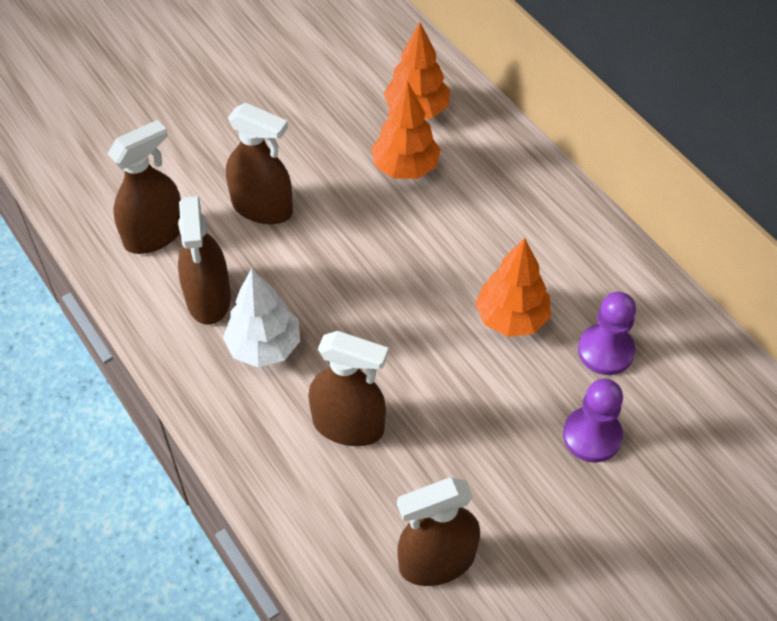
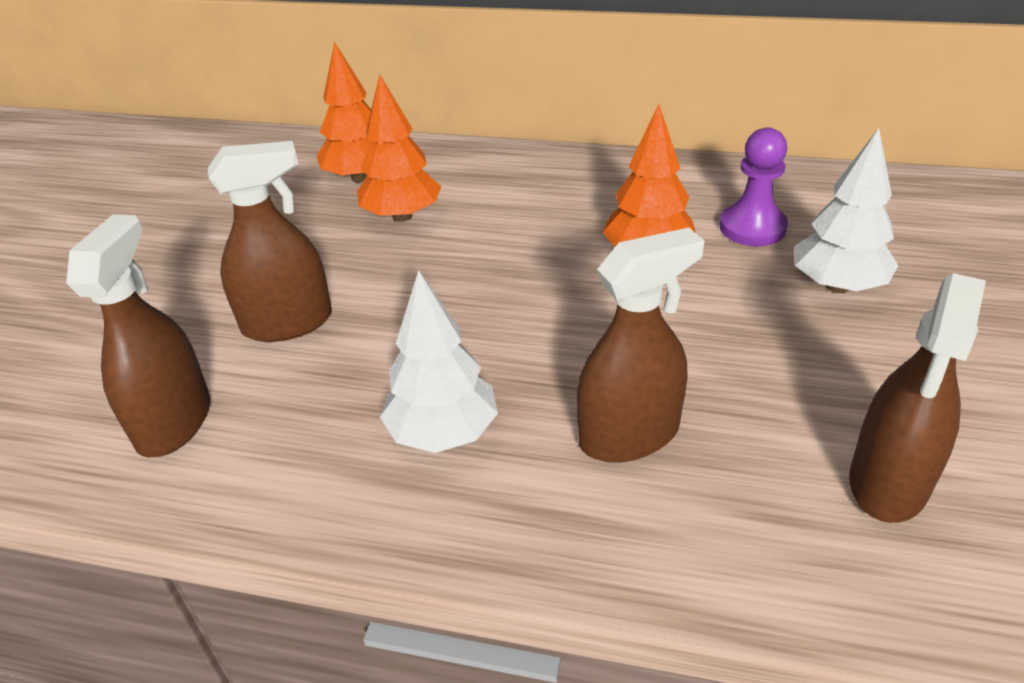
camera: 40 degrees left, 15 degrees down
(208, 298) = (318, 435): brown spray bottle -> none
(592, 436) = (837, 286): purple pawn -> white tree

